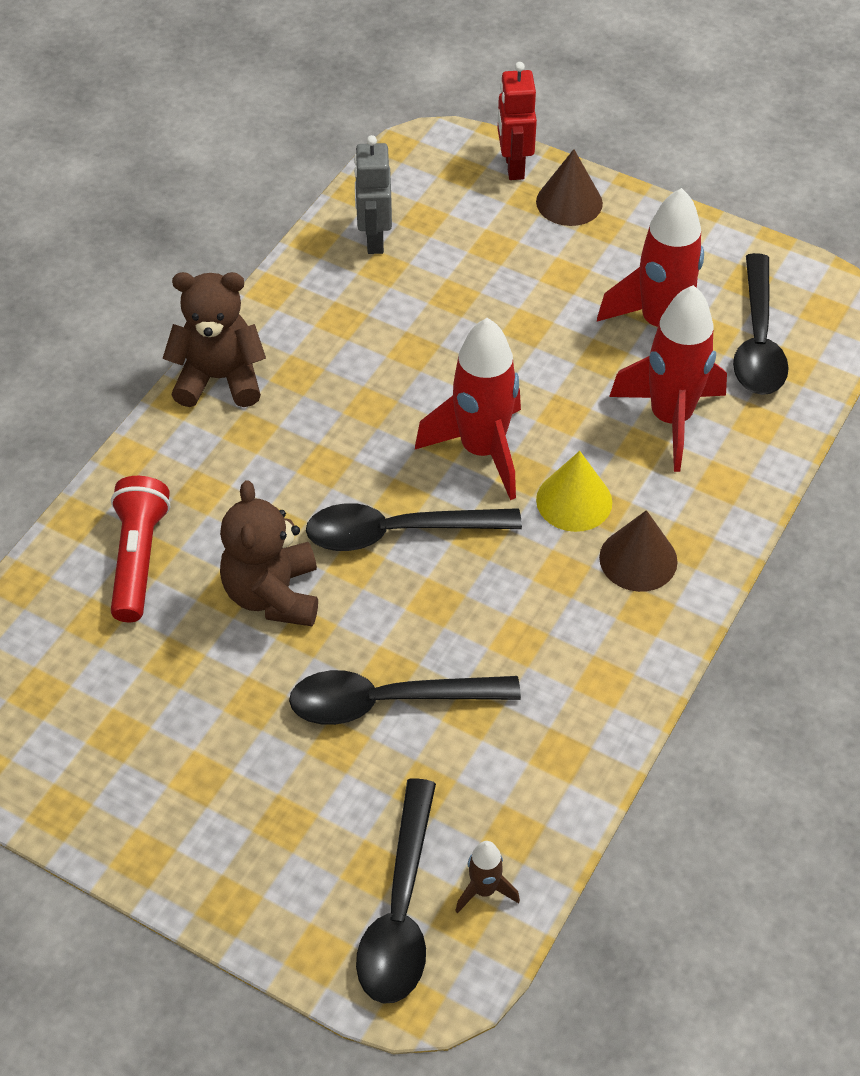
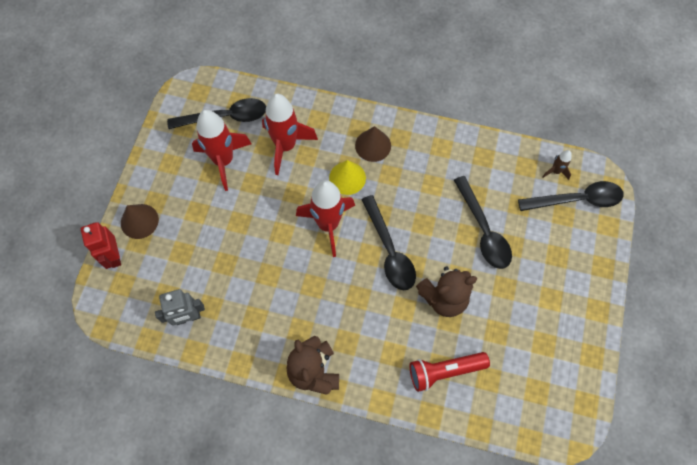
camera: 105 degrees left, 15 degrees up
(513, 166) = (114, 256): red robot -> red robot turned 90 degrees clockwise

